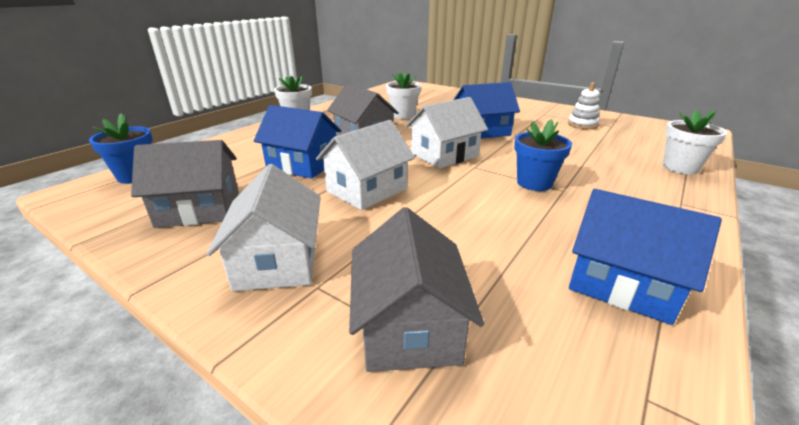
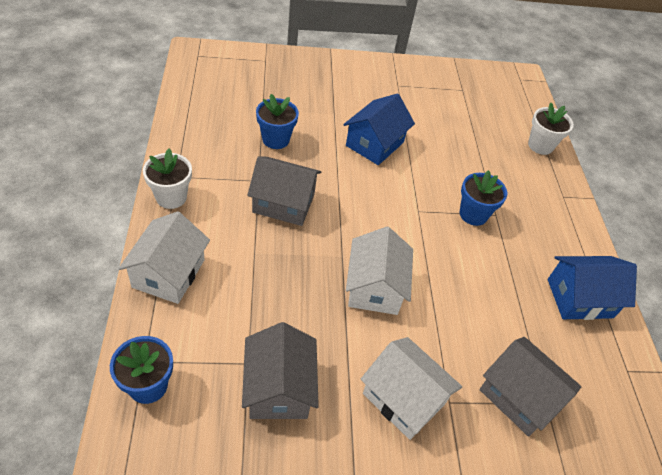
camera: 45 degrees left, 20 degrees up
(199, 209) = (279, 388): grey house -> grey house turned 45 degrees counterclockwise
(303, 164) = (283, 279): blue house -> none
(403, 115) = (276, 139): white flower pot -> blue flower pot
(444, 155) = (381, 203): white house -> white house (168, 273)
(582, 125) = (441, 96): white stacking toy -> none

